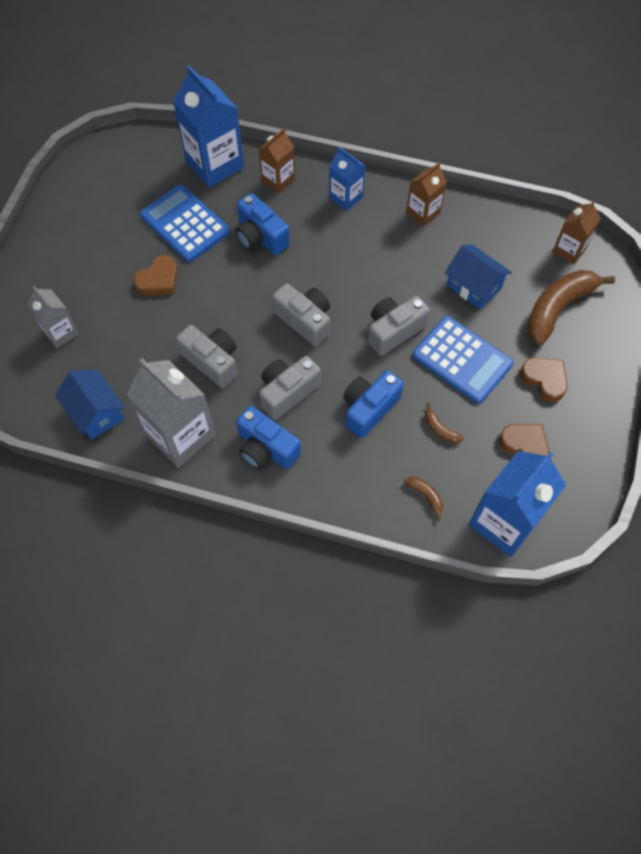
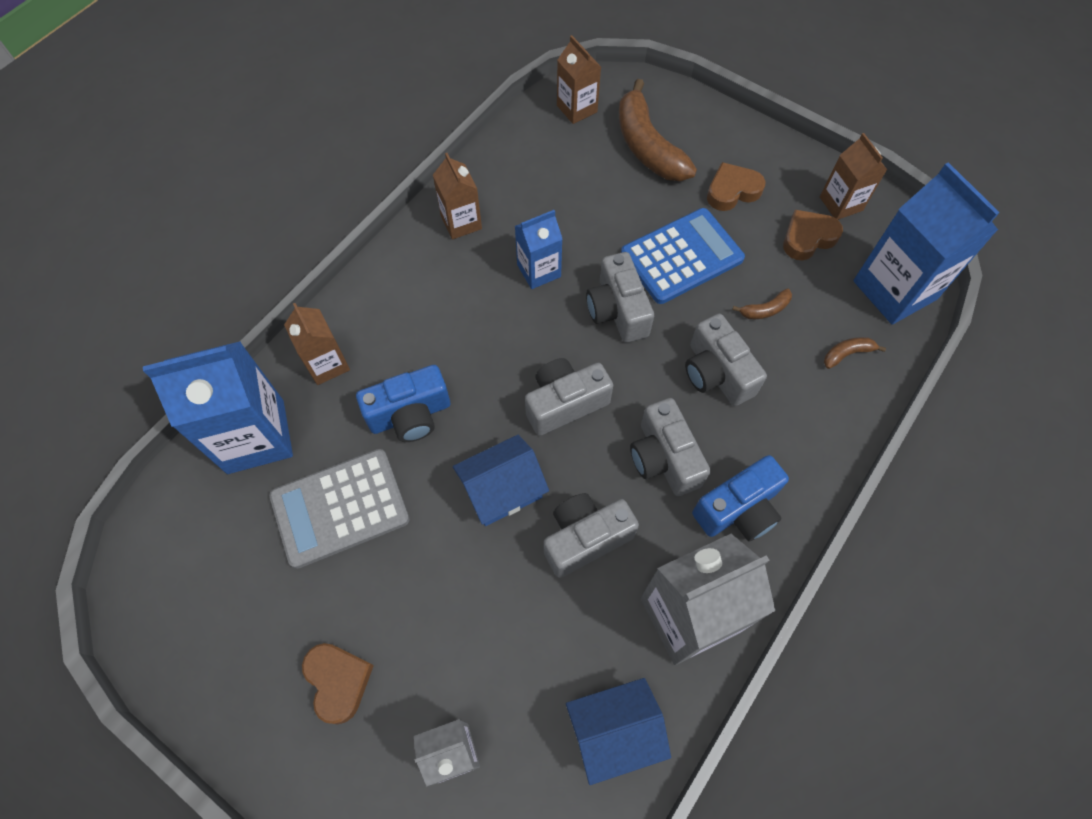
camera: 70 degrees left, 0 degrees up
(159, 280) = (421, 573): brown heart -> brown heart (338, 681)
(185, 224) = (340, 508): blue calculator -> grey calculator
(346, 197) = (397, 295): blue carton -> blue carton (539, 271)
(369, 409) = (716, 373): blue camera -> grey camera
(474, 286) = (587, 210): blue house -> blue house (502, 490)
(574, 464) = (841, 204): none -> brown carton

